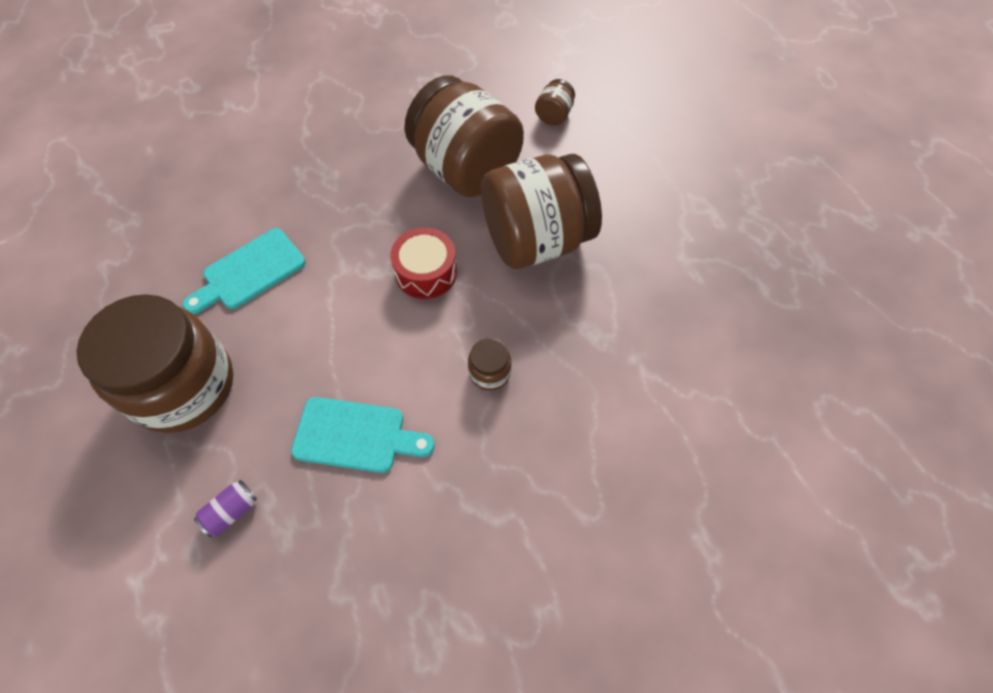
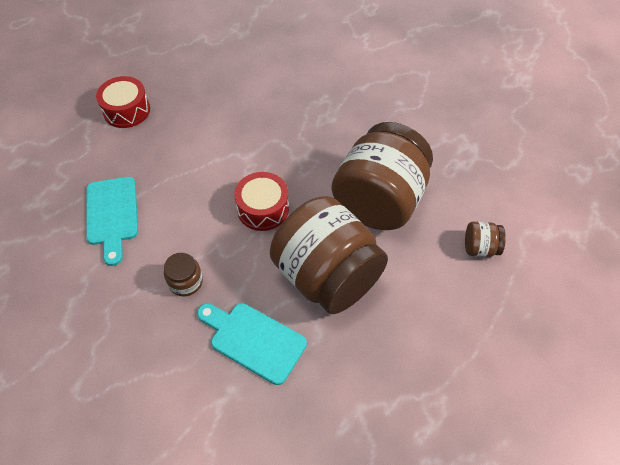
camera: 70 degrees right, 5 degrees down
(183, 386) = (126, 110): brown jar -> red drum
(231, 511) = (46, 170): purple can -> none
(249, 272) = (223, 107): turquoise cutting board -> turquoise cutting board (253, 340)

